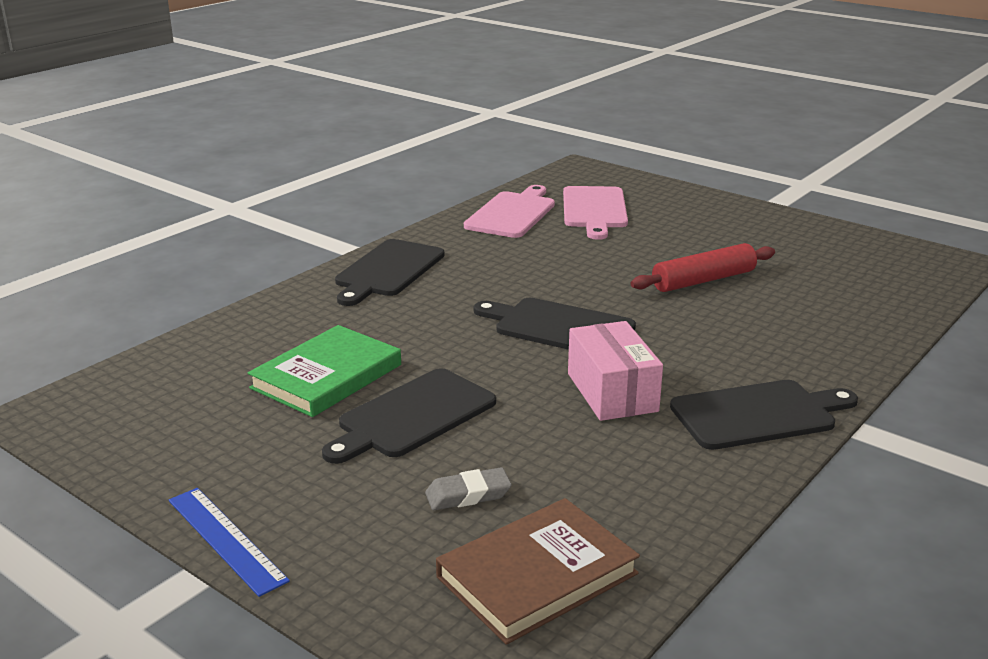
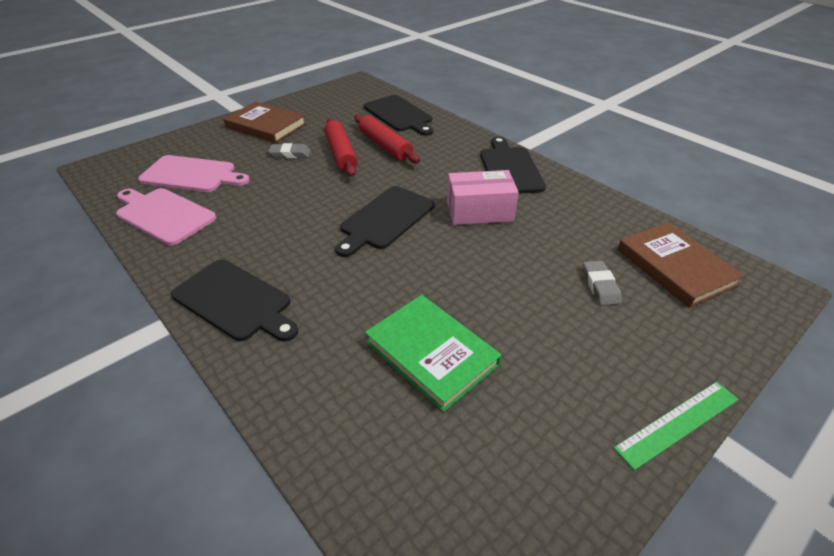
camera: 80 degrees left, 15 degrees up
(225, 539) = (678, 423): blue ruler -> green ruler
(412, 416) = (502, 304): black cutting board -> black cutting board (399, 115)
(678, 250) = (290, 154): none -> grey eraser
(741, 224) = (266, 126): none -> brown book
(751, 307) = (385, 146): none -> red rolling pin

